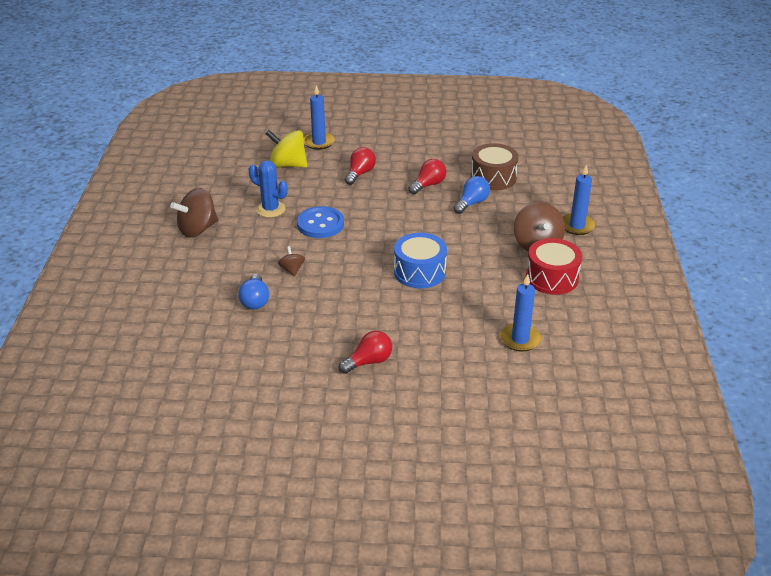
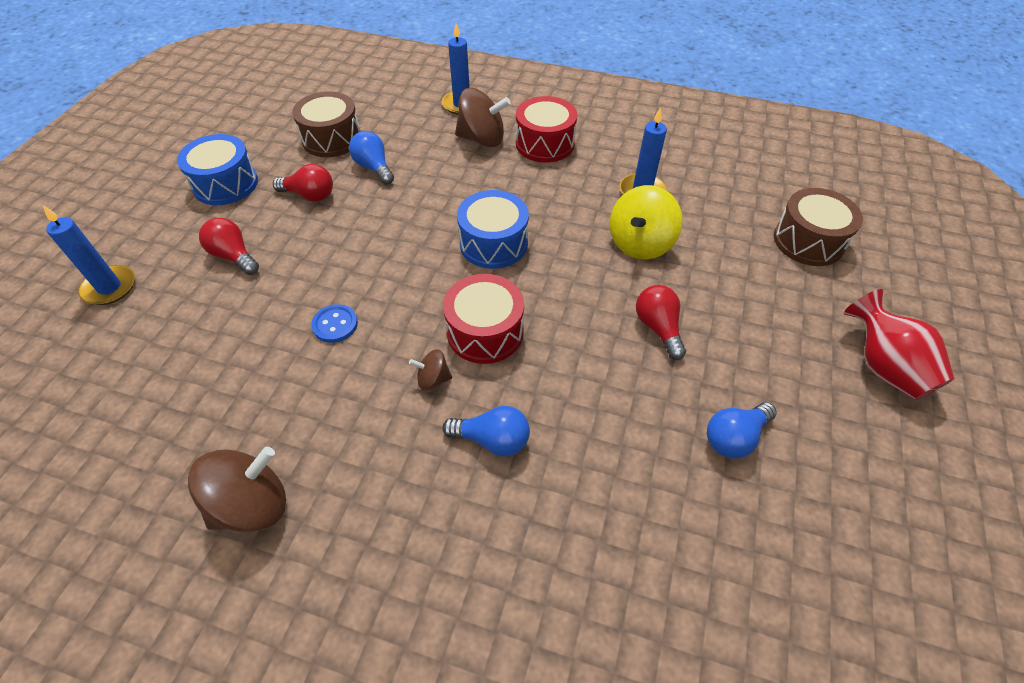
camera: 75 degrees left, 15 degrees up
(197, 229) = (252, 505): brown spinning top -> brown spinning top turned 105 degrees counterclockwise
(270, 209) = (257, 382): blue cactus -> none
(284, 405) = (734, 437): none -> blue light bulb
(288, 165) = (143, 338): yellow spinning top -> yellow spinning top (640, 243)
(320, 224) = (335, 325): blue button -> blue button, size x0.60
(336, 283) = (485, 332): none -> red drum
(374, 490) = (883, 367): none -> red vase
(422, 151) = (225, 184): none -> blue drum
(428, 185) = (310, 195): red light bulb -> red light bulb turned 135 degrees clockwise
(507, 447) = (808, 241): none -> brown drum

